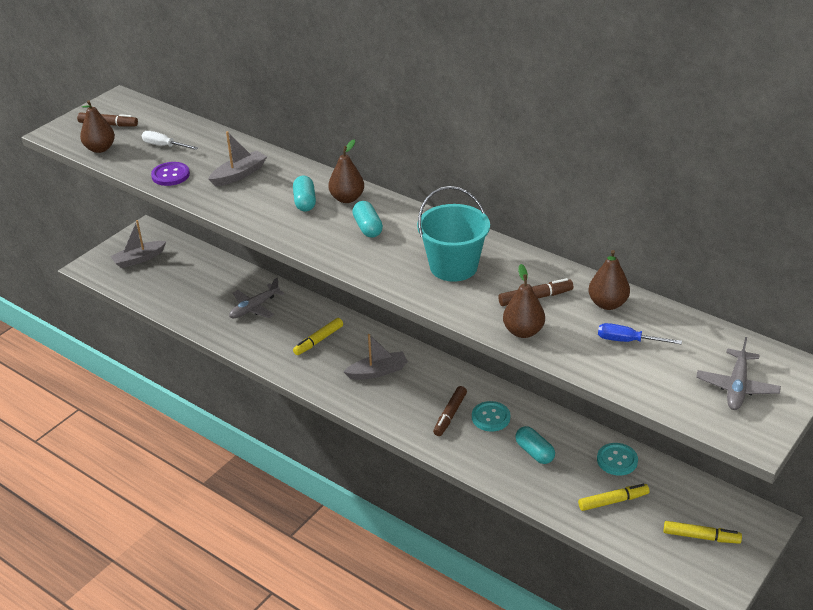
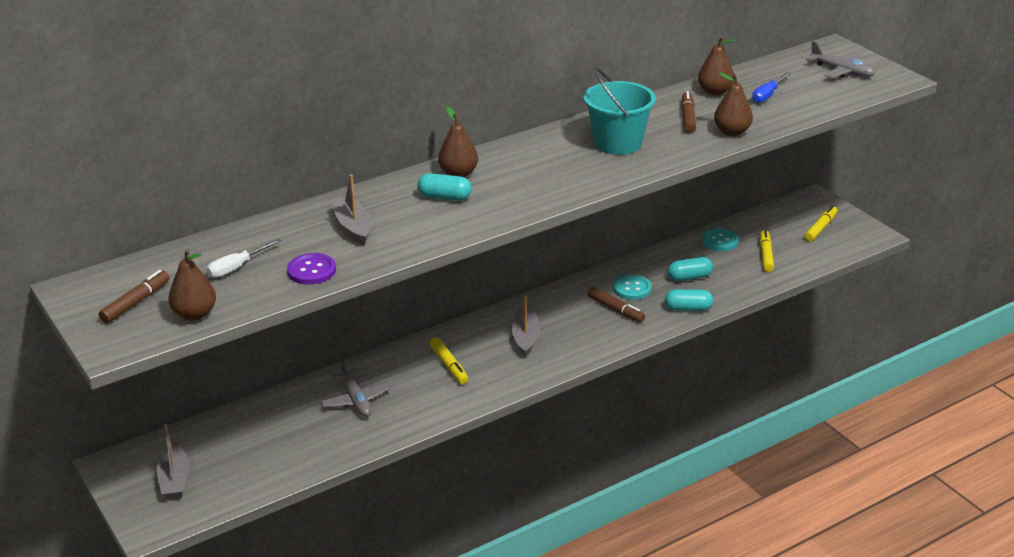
camera: 70 degrees left, 5 degrees down
(367, 228) = (521, 172): turquoise capsule -> turquoise capsule (688, 308)

